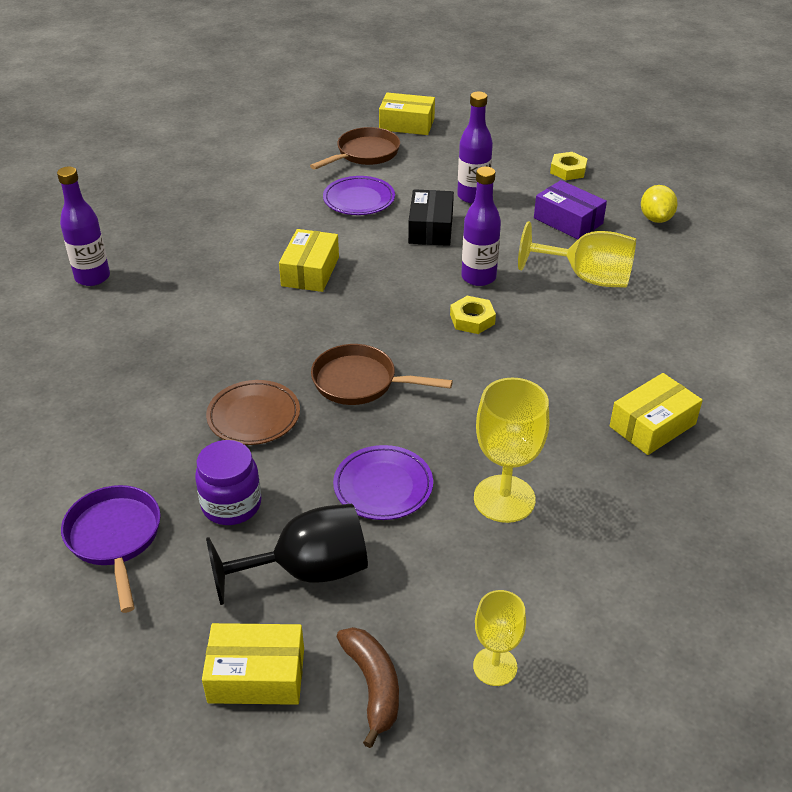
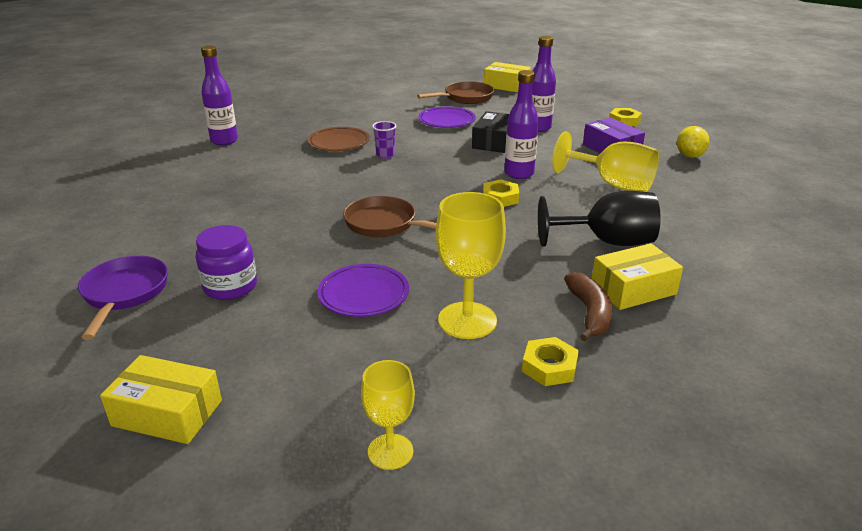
camera: 15 degrees right, 10 degrees down
(254, 416) = (286, 233): brown plate -> brown plate (339, 143)
(307, 571) = (262, 343): black goblet -> black goblet (607, 242)
(310, 271) = (385, 155): yellow box -> purple cup
(373, 686) = (265, 444): brown banana -> brown banana (589, 313)
(604, 539) = (549, 367): none -> yellow nut

